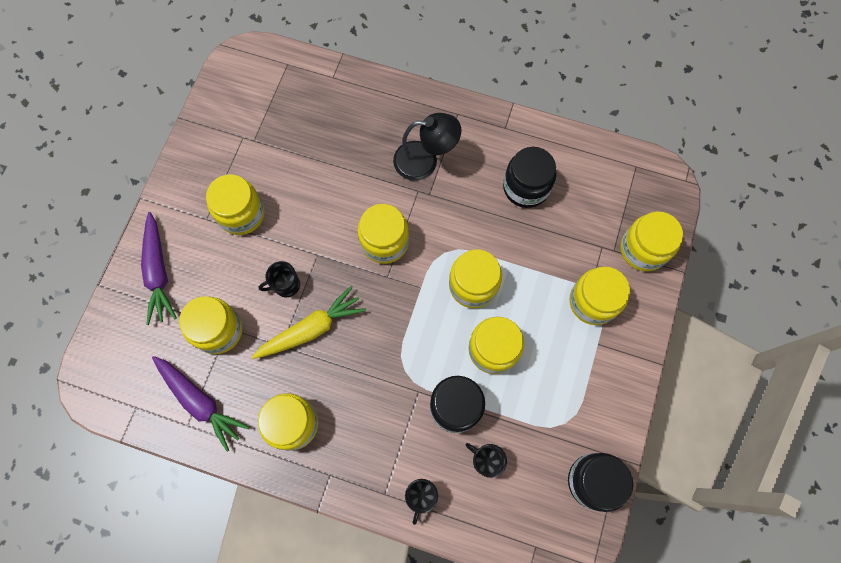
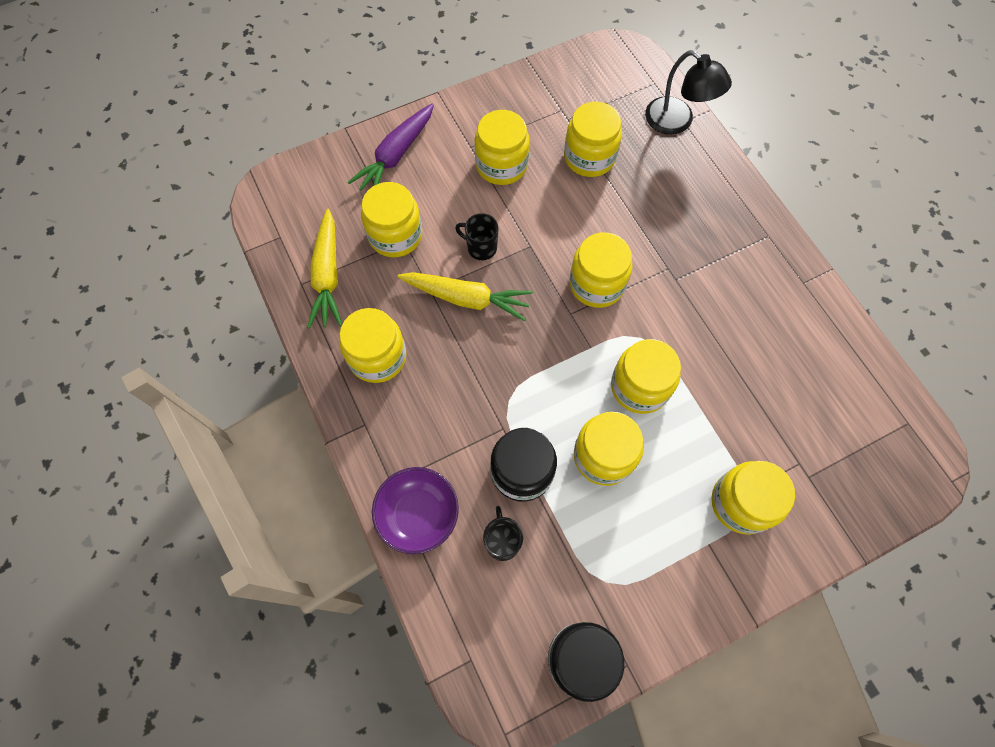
camera: 45 degrees right, 5 degrees down
(200, 402) = (328, 276): purple carrot -> yellow carrot
(421, 496) = (418, 514): black mug -> purple bowl
(425, 160) = (699, 249): black lamp -> black lamp (677, 122)
(526, 187) = (773, 348): black jar -> none
(643, 249) = (841, 503): yellow jar -> yellow jar (589, 157)

